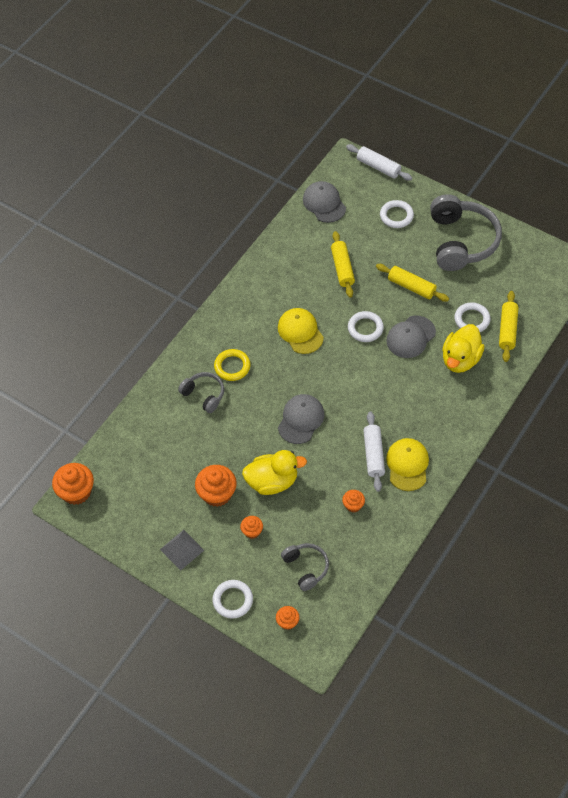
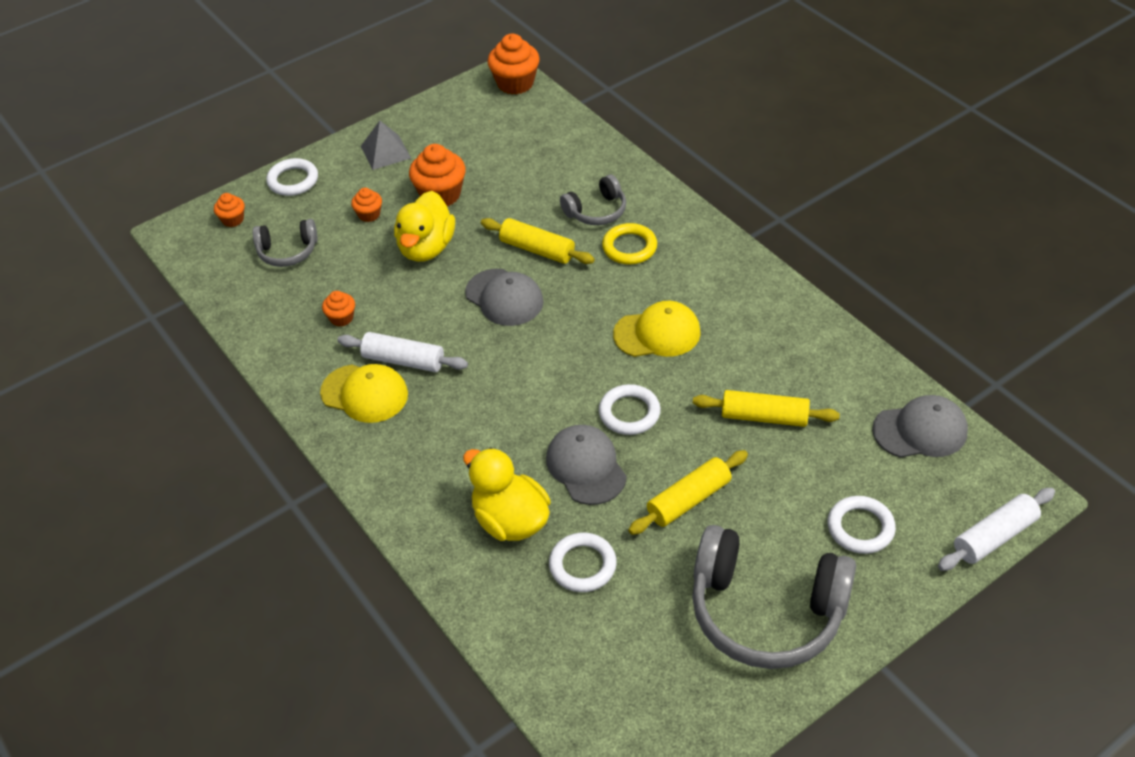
camera: 110 degrees right, 10 degrees down
(507, 330) = (536, 612): yellow rolling pin -> yellow rolling pin (537, 249)

